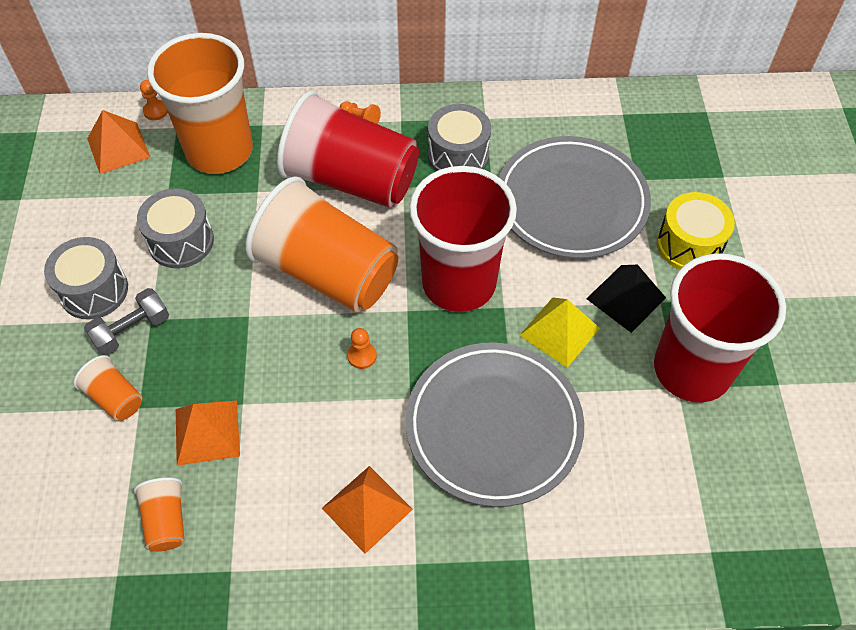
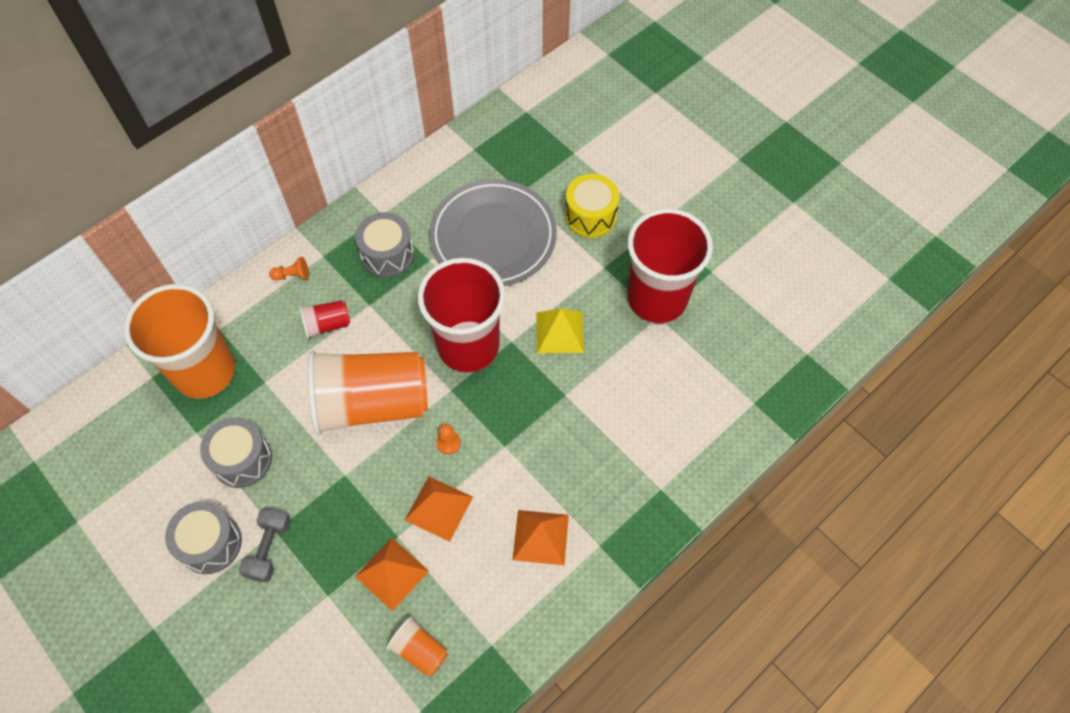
camera: 40 degrees left, 5 degrees up
(115, 398) = (303, 603): orange cup -> none
(118, 147) = (119, 425): orange pyramid -> orange pyramid (439, 508)
(156, 111) = (121, 376): orange pawn -> none
(351, 179) = (327, 325): red cup -> red cup, size x0.43
(493, 426) = (572, 424): grey plate -> none
(626, 298) = (581, 279): black pyramid -> none

